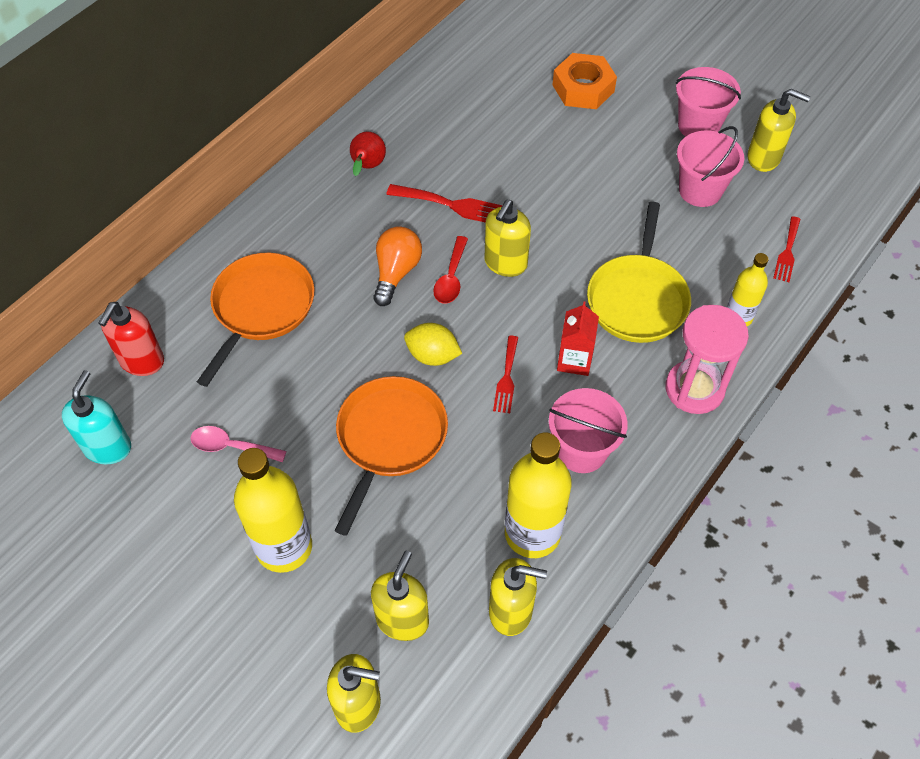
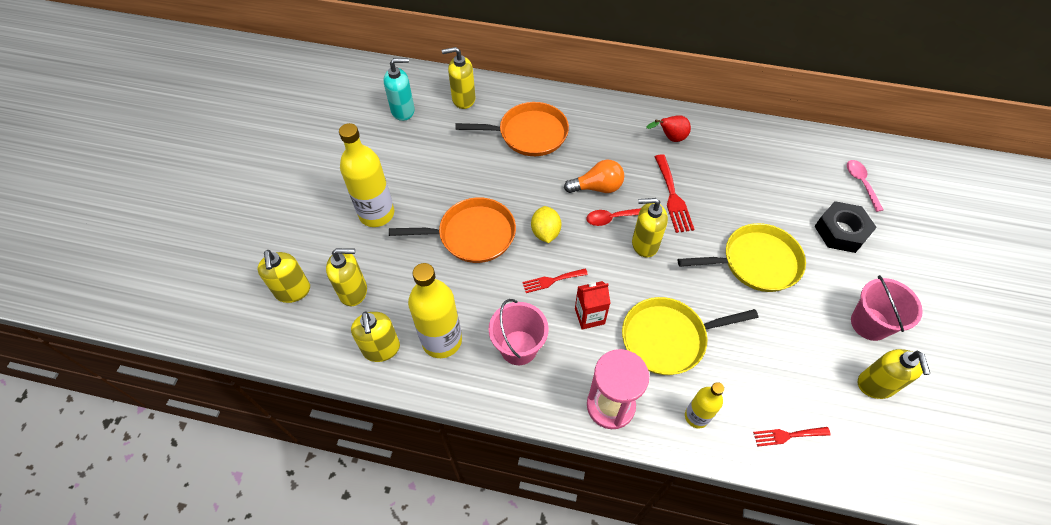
camera: 65 degrees right, 0 degrees up
(142, 361) = (463, 99): red soap dispenser -> yellow soap dispenser
(231, 446) = (429, 162): pink spoon -> pink spoon (861, 183)
(583, 88) = (841, 231): orange nut -> black nut
(583, 176) = (756, 262): none -> yellow pan
(700, 190) = (803, 347): pink bucket -> none

